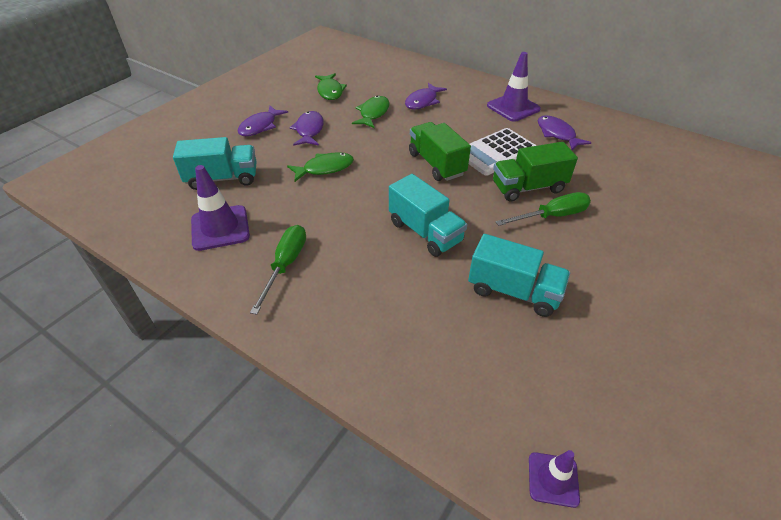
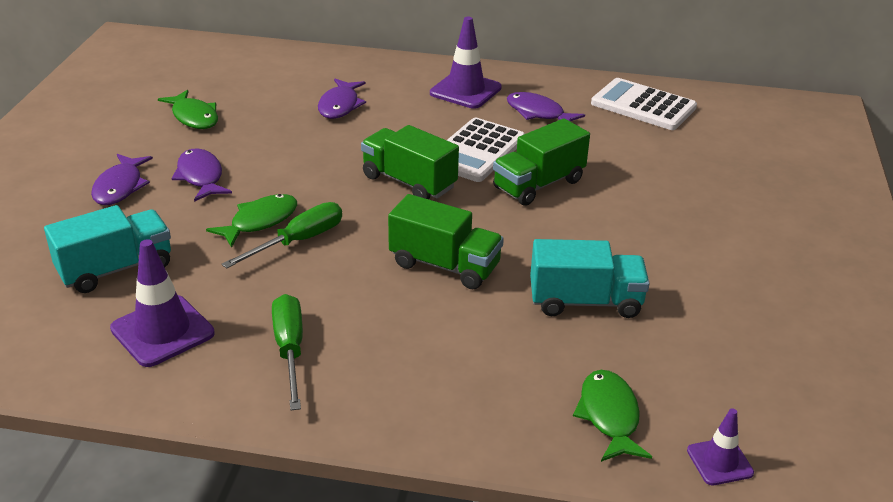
camera: 25 degrees left, 10 degrees down
(373, 113) = (279, 135): green fish -> green fish (609, 416)
(425, 232) = (444, 265): turquoise truck -> green truck
(552, 216) = (583, 210): green screwdriver -> green screwdriver (298, 241)
(643, 145) = (643, 106): none -> white calculator

